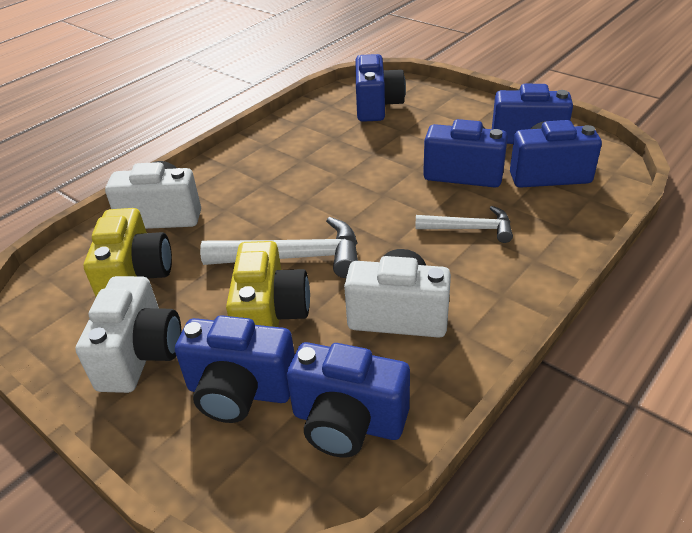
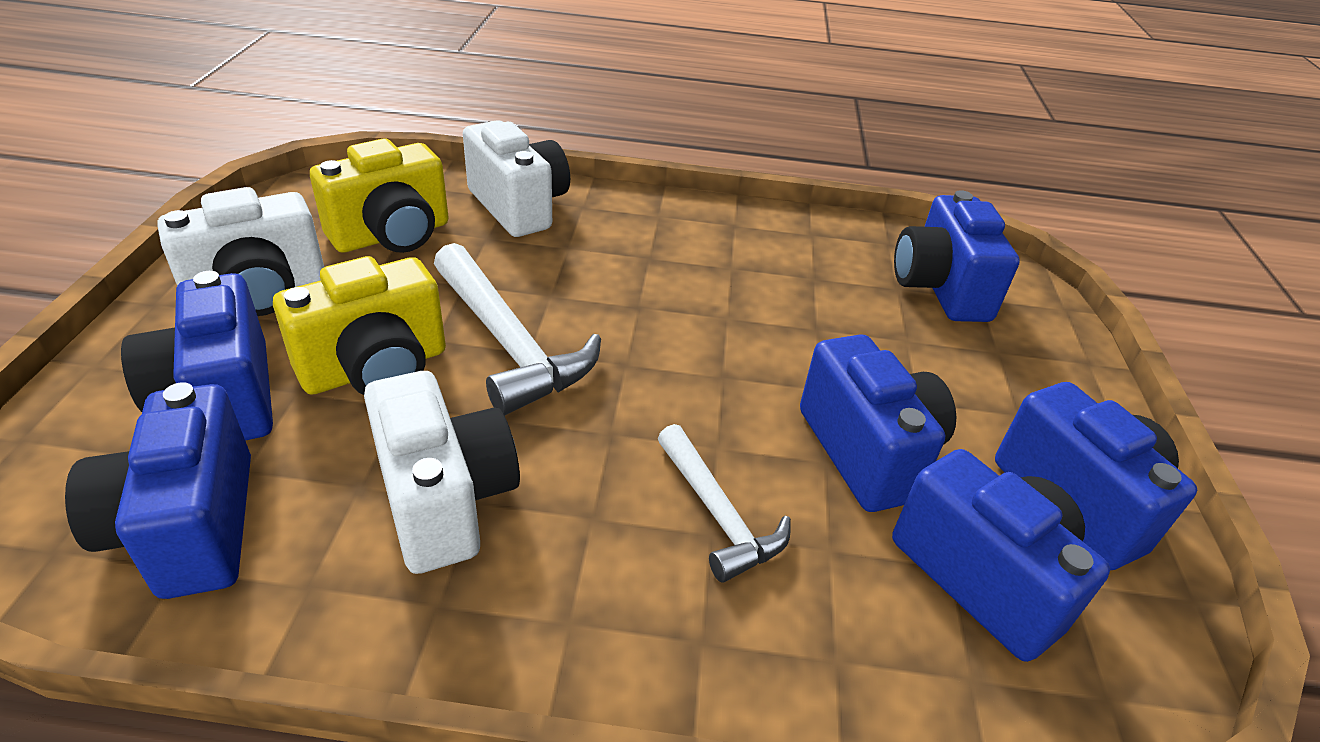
camera: 50 degrees right, 0 degrees up
(377, 106) = (940, 288): blue camera -> blue camera turned 120 degrees clockwise

